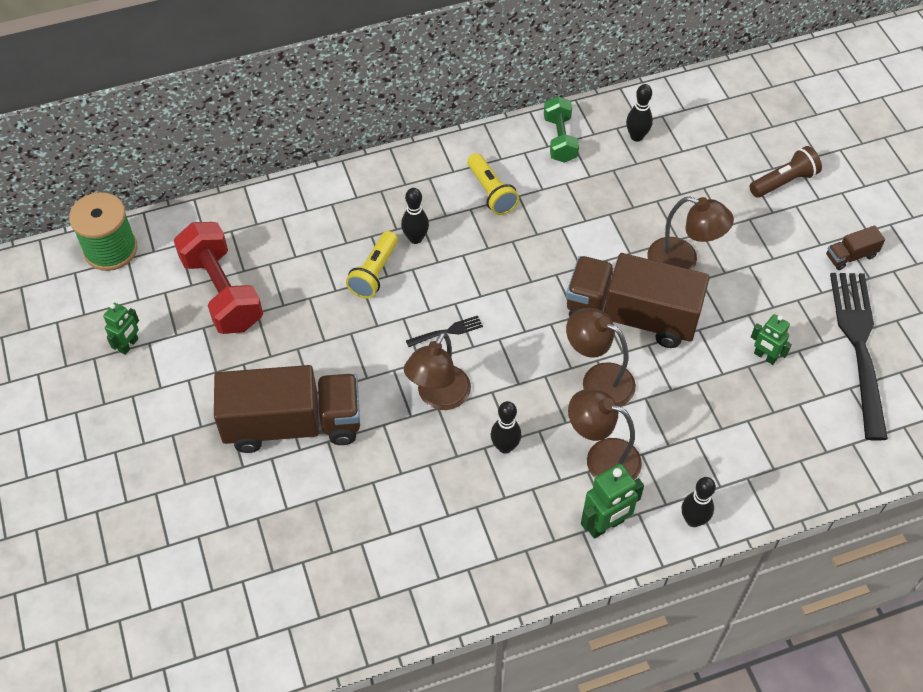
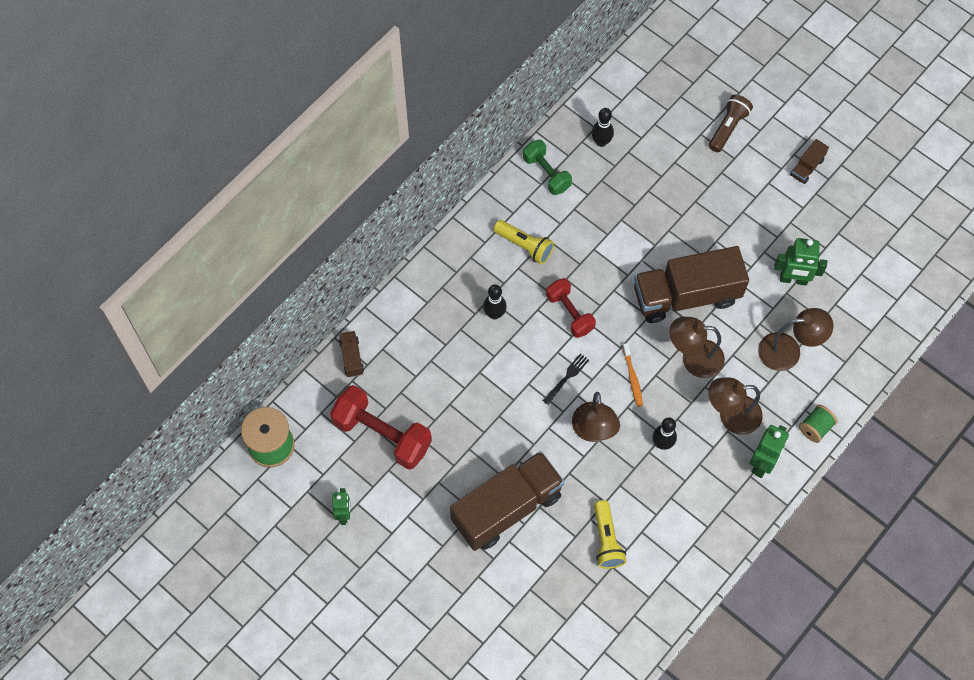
camera: 30 degrees left, 10 degrees up
(246, 210) = (352, 357): none -> brown truck
(374, 273) = (483, 358): yellow flashlight -> yellow flashlight (606, 540)
(494, 273) = (570, 313): none -> red dumbbell
(517, 366) = (632, 378): none -> orange toothbrush
(682, 261) = (695, 232): brown lamp -> brown lamp (788, 351)
(693, 520) = (815, 428): black bowling pin -> green spool
(765, 356) = (793, 279): green robot -> green robot, size x1.53
(859, 345) = (849, 237): black fork -> none

